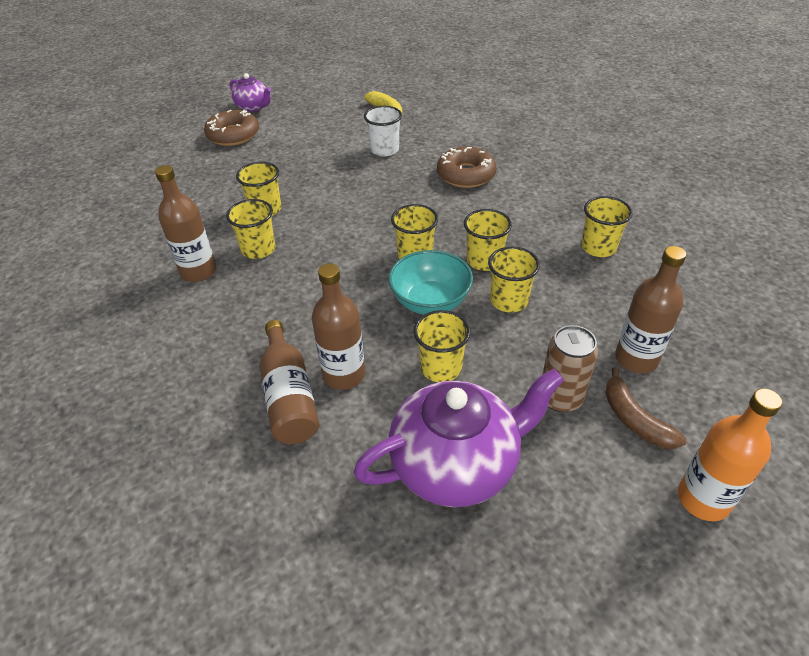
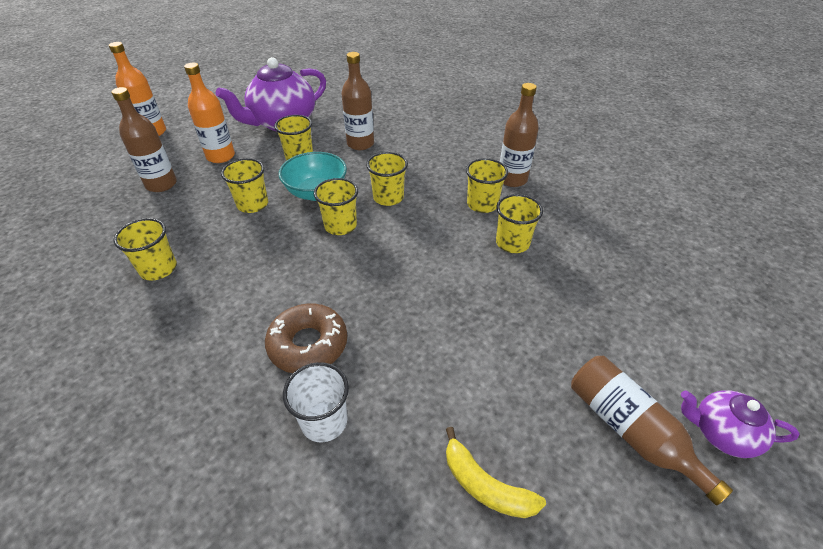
camera: 160 degrees right, 0 degrees up
(233, 135) = (670, 350): brown donut -> none
(289, 396) = (387, 130): brown bottle -> brown bottle (630, 430)
(384, 150) = (437, 370): white cup -> white cup (324, 421)
(484, 261) = (275, 233): yellow cup -> yellow cup (388, 197)
(560, 398) = (220, 156): brown can -> orange bottle
(634, 419) = (176, 155): brown banana -> none

